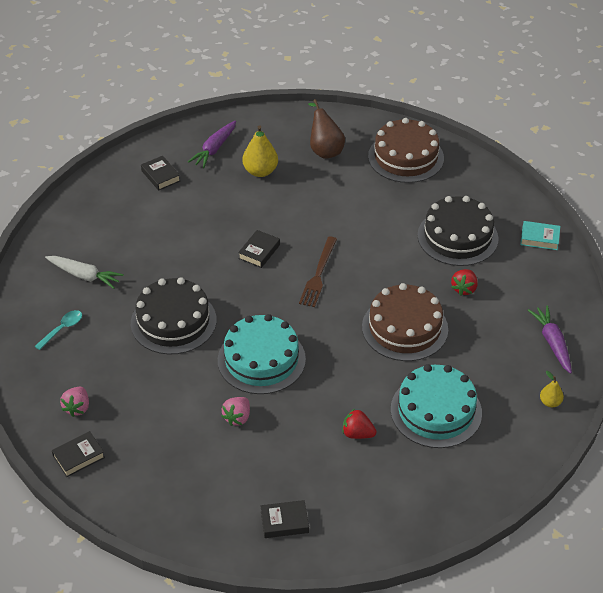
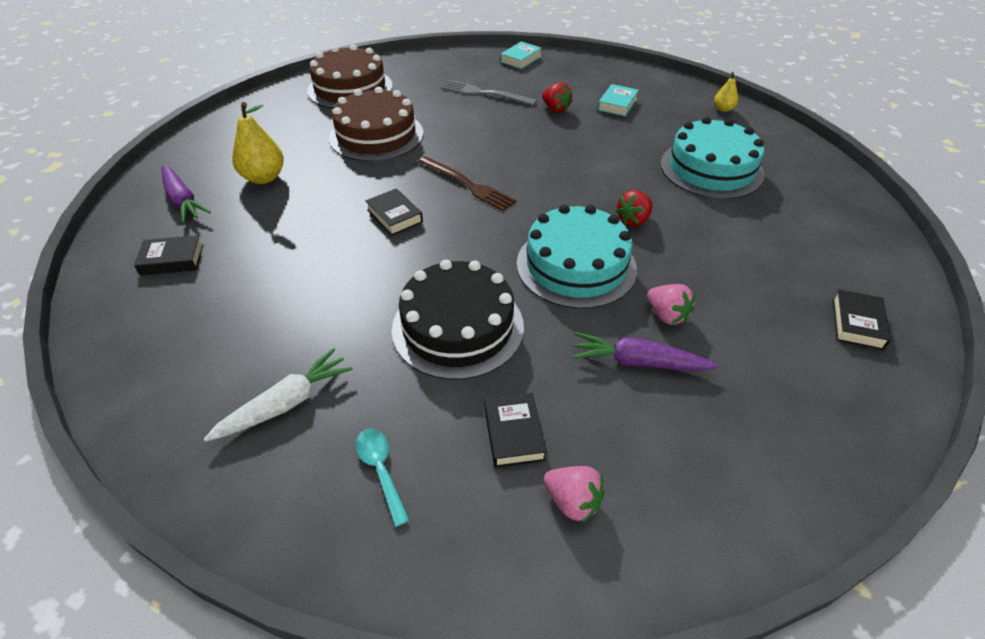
camera: 65 degrees left, 0 degrees up
(79, 457) = (685, 533): black book -> black book (514, 433)
(325, 150) = (283, 128): brown pear -> none
(357, 433) = (726, 226): red strawberry -> red strawberry (633, 220)
(405, 328) = (586, 154): brown cake -> brown cake (376, 135)
(457, 237) = (484, 93): black cake -> grey fork
(503, 326) = (617, 104): none -> turquoise book
(552, 343) = (651, 88): purple carrot -> purple carrot (638, 362)

